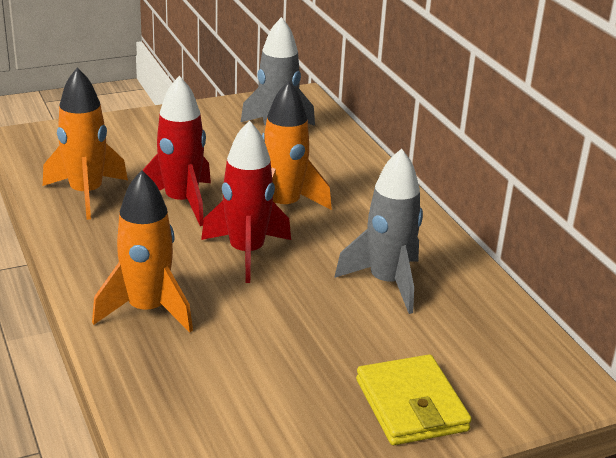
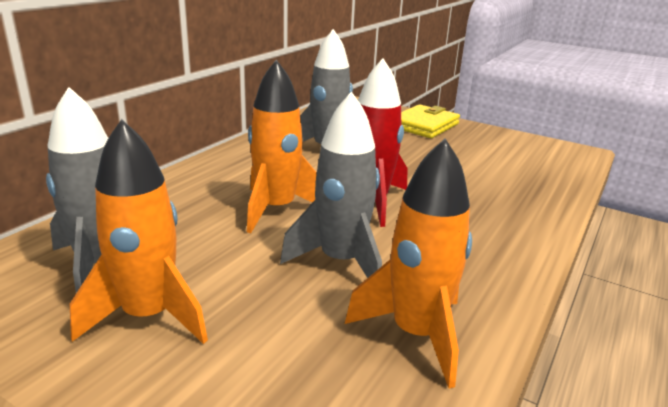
camera: 125 degrees left, 5 degrees down
(147, 310) = (500, 212): orange rocket -> orange rocket (149, 316)
(181, 202) = (341, 261): red rocket -> grey rocket

